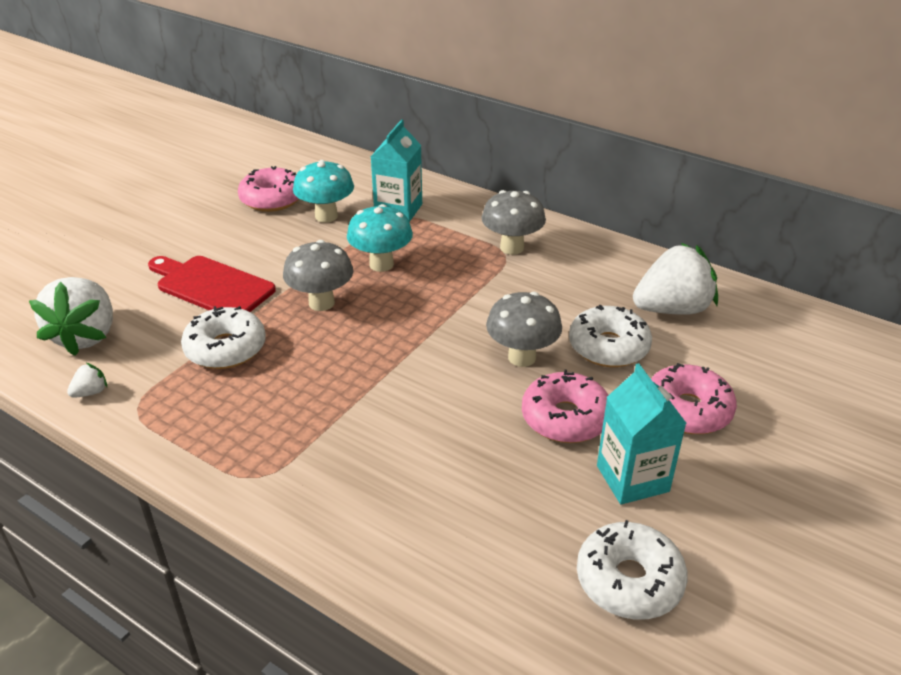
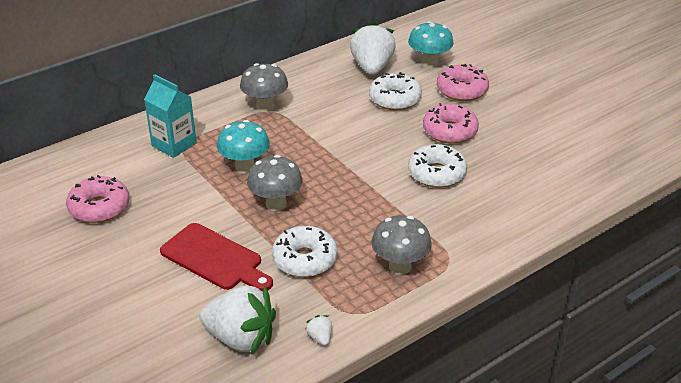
camera: 70 degrees left, 0 degrees up
(211, 286) = (215, 258): red cutting board -> red cutting board turned 105 degrees counterclockwise
(326, 216) = (153, 182): turquoise mushroom -> turquoise mushroom (429, 63)
(522, 357) = (387, 132): grey mushroom -> grey mushroom (400, 266)
(629, 580) = (572, 144): white donut -> white donut (436, 174)
(632, 478) = (505, 123): turquoise carton -> none

